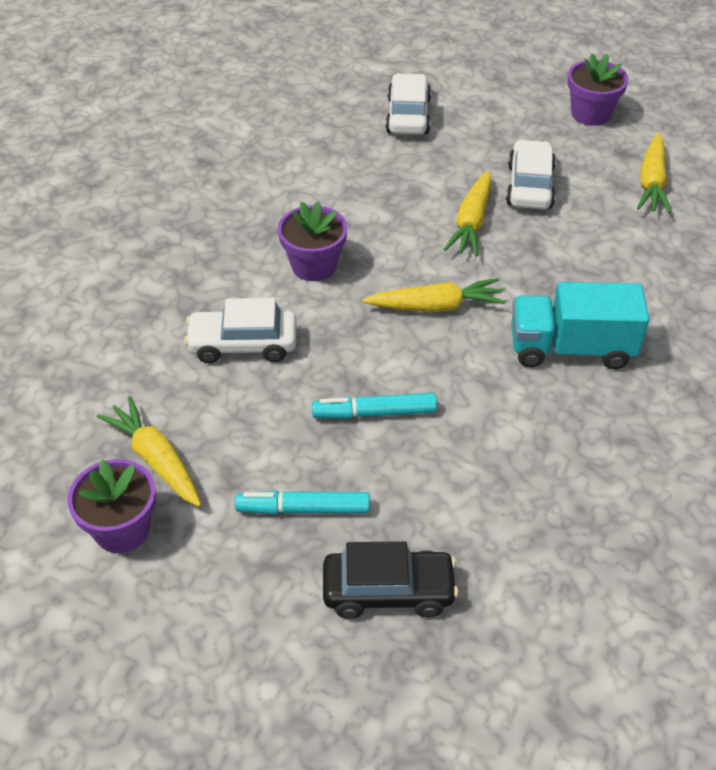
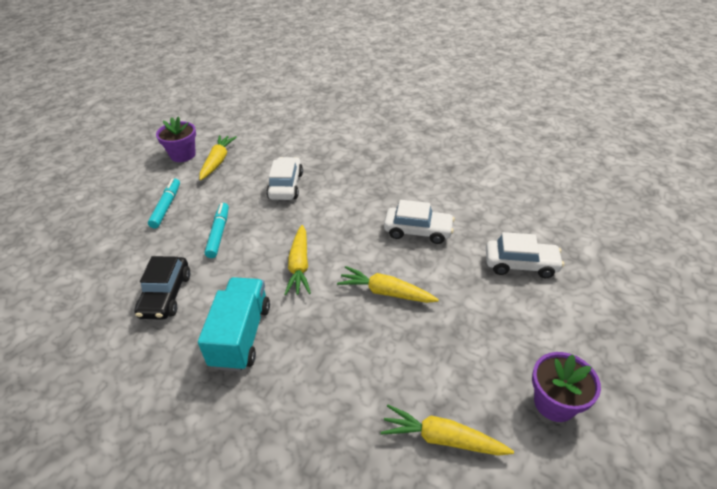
camera: 95 degrees right, 5 degrees down
(156, 460) = (217, 162): yellow carrot -> yellow carrot turned 45 degrees counterclockwise
(314, 265) = (347, 212): purple flower pot -> none
(388, 591) = (102, 234): black car -> black car (166, 295)
(530, 186) = (432, 335): white car -> white car (418, 231)

